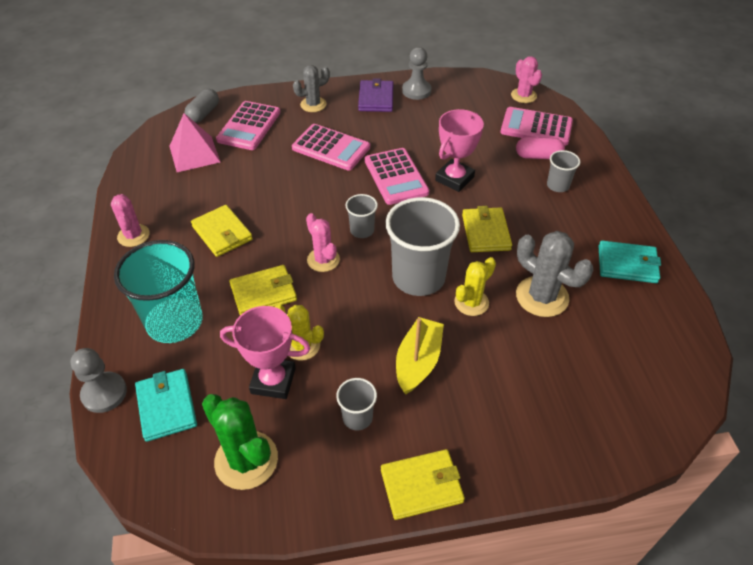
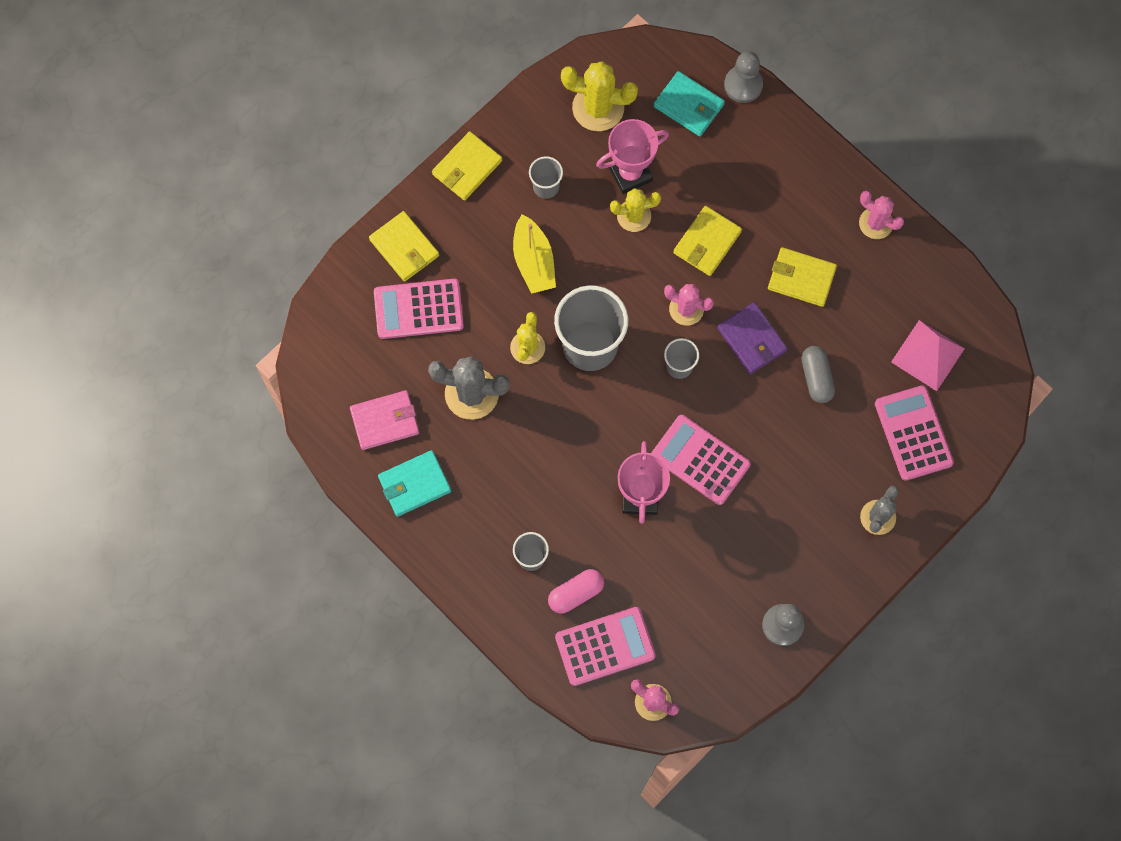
camera: 145 degrees right, 25 degrees up
(174, 322) = (752, 170): turquoise cup -> none
(203, 113) = (981, 419): grey capsule -> grey capsule (816, 378)
(246, 460) = (598, 108): green cactus -> yellow cactus
(331, 148) = (799, 459): pink calculator -> pink calculator (418, 309)
(376, 98) = (817, 577): purple wallet -> purple wallet (751, 339)
(486, 232) = (564, 440): yellow wallet -> yellow wallet (404, 248)
(632, 317) = (385, 421): none -> pink wallet

